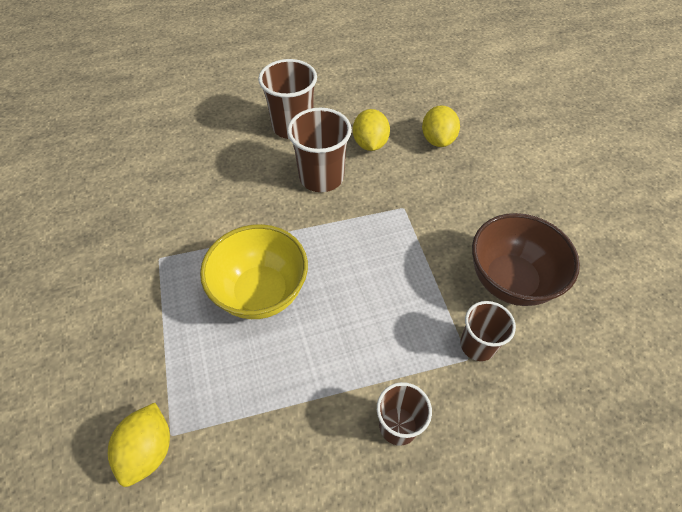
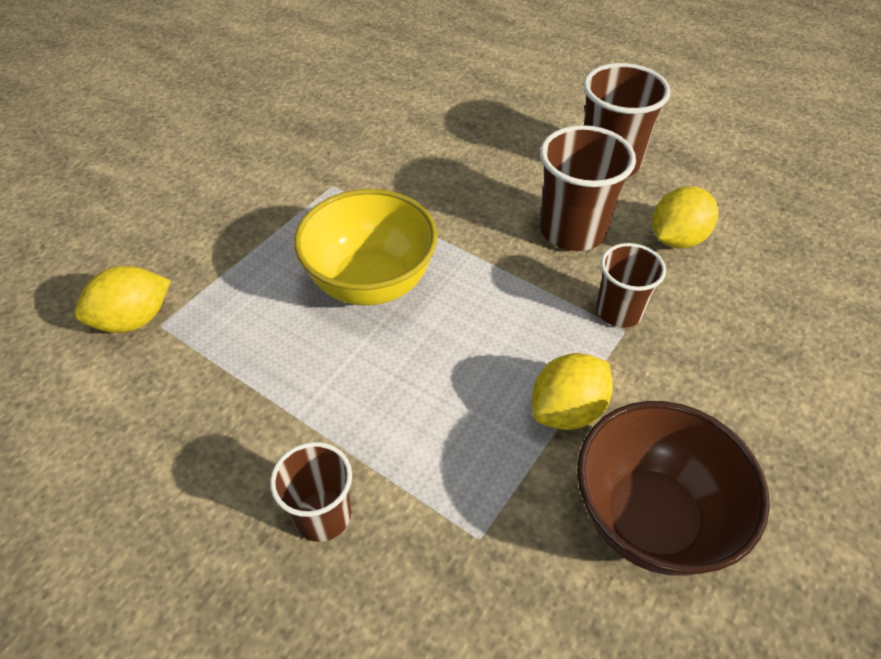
camera: 50 degrees right, 5 degrees down
(437, 140) = (776, 296): yellow lemon -> yellow lemon (567, 410)
(477, 345) = (509, 537): brown cup -> brown cup (619, 311)

